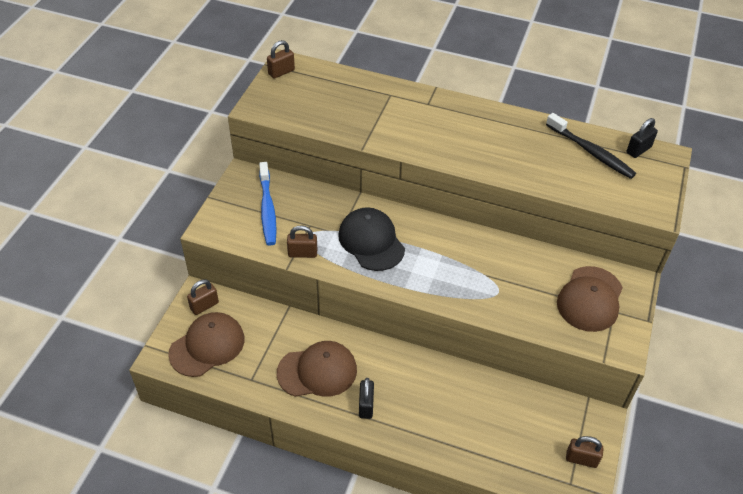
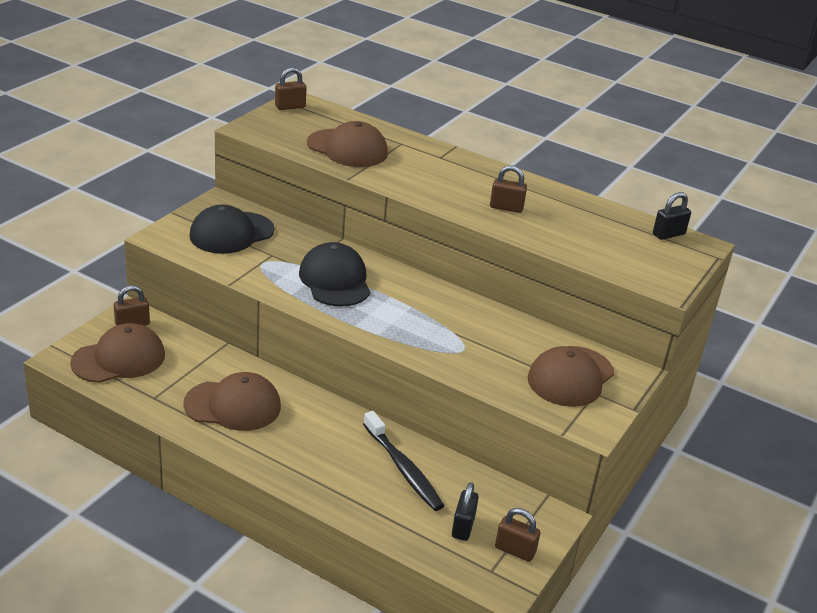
camera: 10 degrees right, 15 degrees down
(267, 209) = (231, 233): blue toothbrush -> black cap
(302, 253) = (252, 276): brown padlock -> brown padlock (506, 207)
(348, 112) = (347, 148): none -> brown cap
(366, 406) = (275, 447): black padlock -> black padlock (463, 527)
(591, 152) = (610, 226): black toothbrush -> black toothbrush (403, 468)

